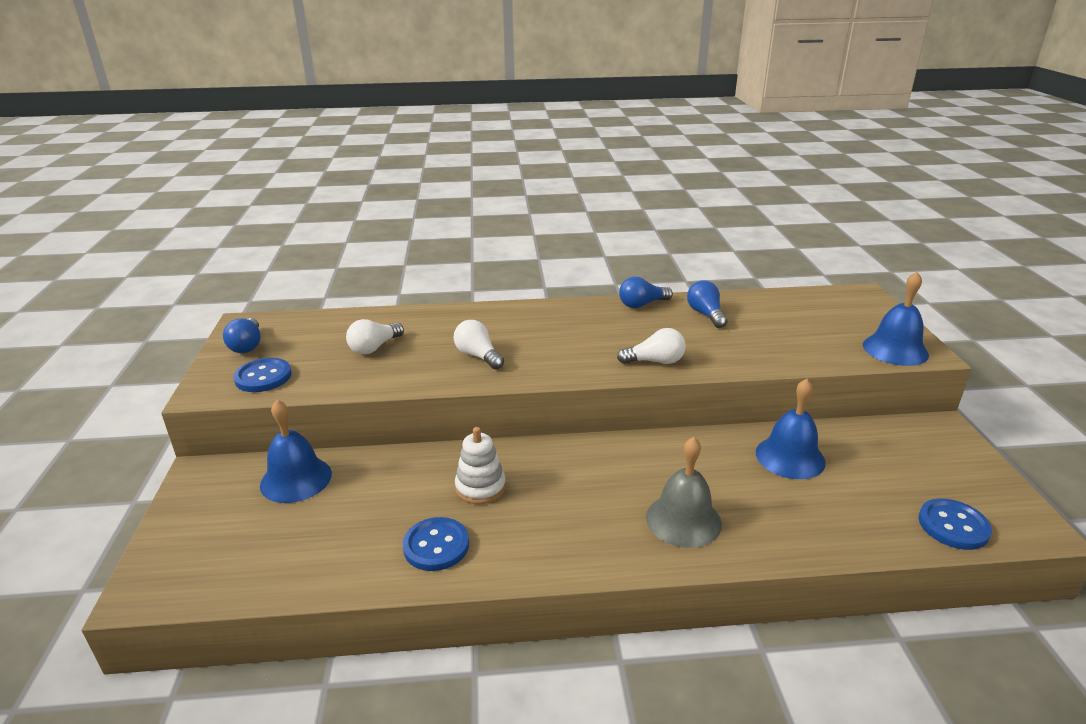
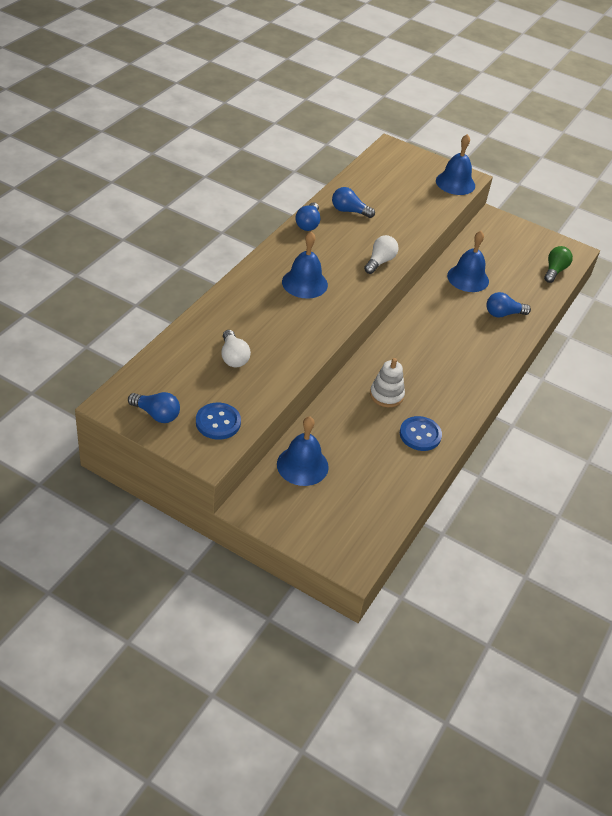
camera: 60 degrees left, 15 degrees up
(478, 356) = (297, 320): white light bulb -> none
(544, 337) = (304, 283): none -> blue bell
(683, 520) = (479, 342): grey bell -> none
(774, 517) = (503, 314): none -> blue light bulb
(953, 526) = (554, 271): blue button -> green light bulb

